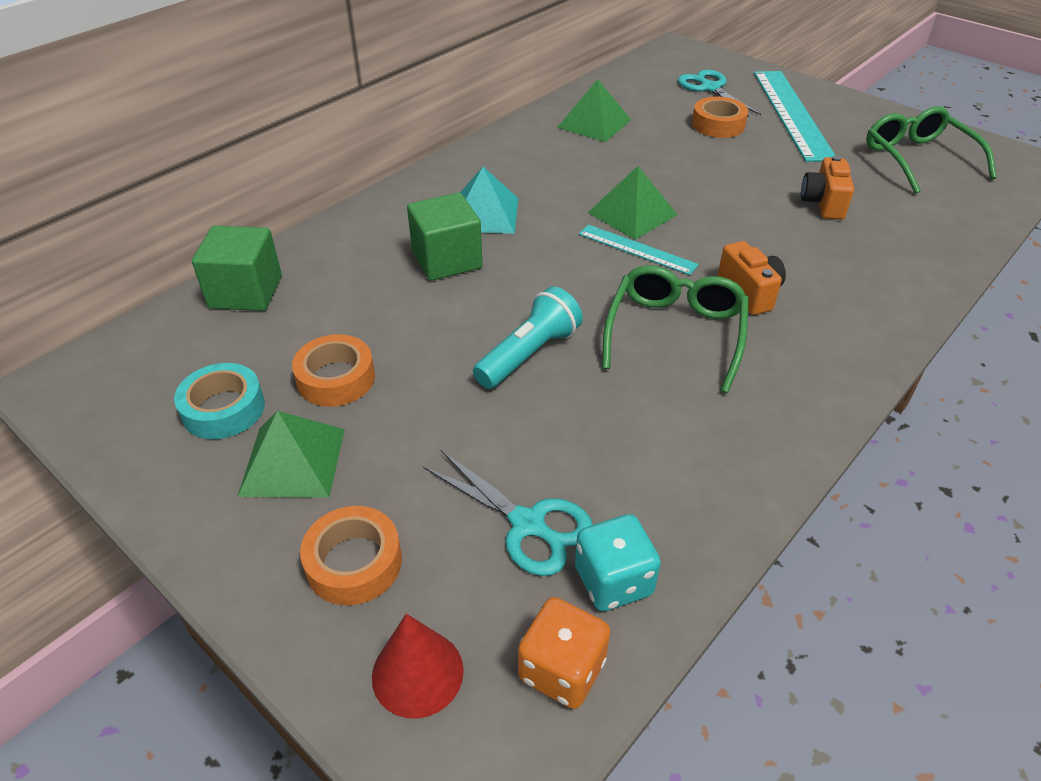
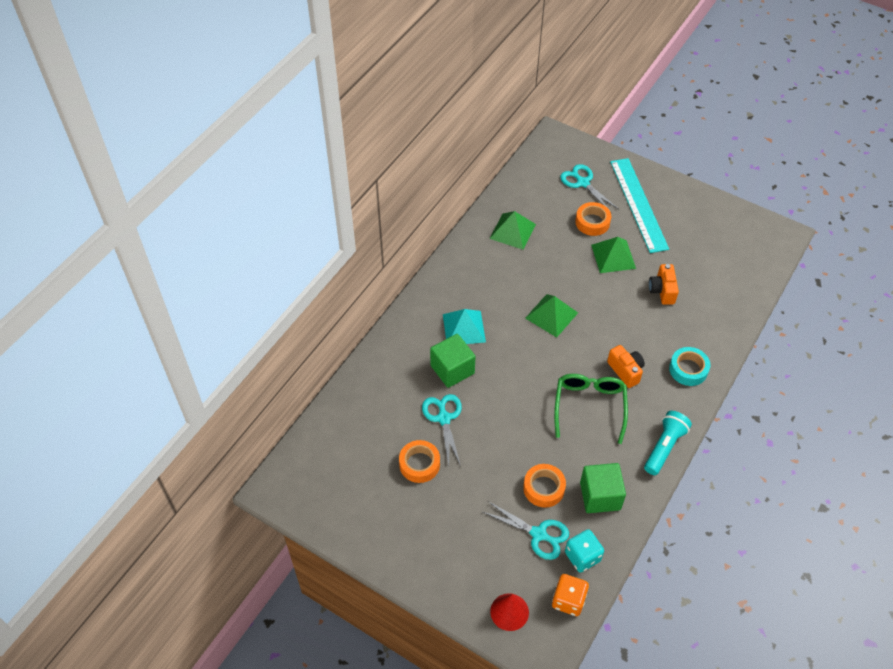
camera: 10 degrees left, 10 degrees up
(223, 409) = (369, 492): turquoise tape -> turquoise tape (688, 369)
(246, 292) = (346, 411): green cube -> green cube (600, 496)
(293, 461) = (417, 518): green pyramid -> green pyramid (613, 256)
(354, 563) = (465, 566): orange tape -> orange tape (544, 488)
(407, 319) = (443, 418): none -> turquoise scissors
(529, 354) = (515, 433): turquoise flashlight -> turquoise flashlight (664, 447)
(637, 249) = (559, 345): turquoise ruler -> none
(918, 159) = (717, 241): green glasses -> none

